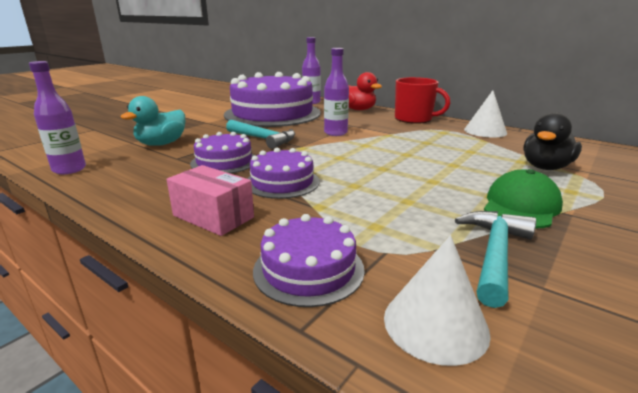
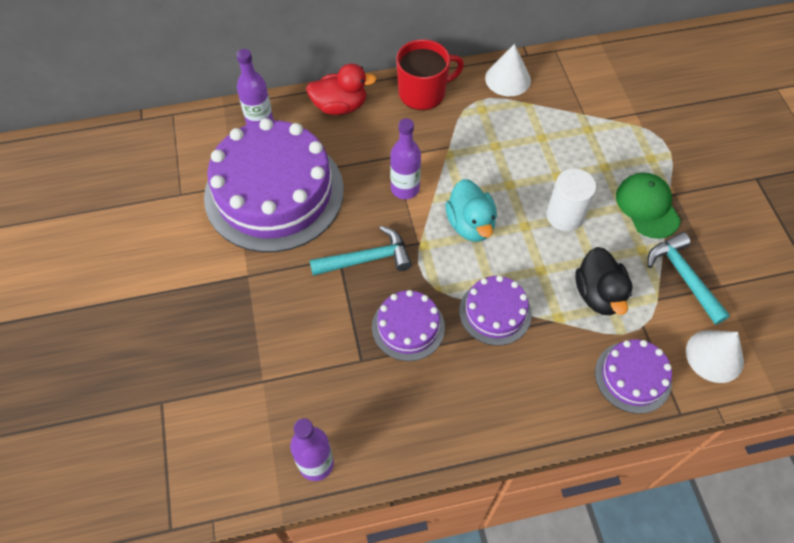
camera: 50 degrees left, 35 degrees up
(161, 144) = (298, 355): turquoise duck -> turquoise duck (470, 224)
(213, 216) = (523, 391): pink box -> none
(425, 178) = (565, 216): none -> white cylinder
(545, 167) = (609, 128): black duck -> black duck (598, 294)

